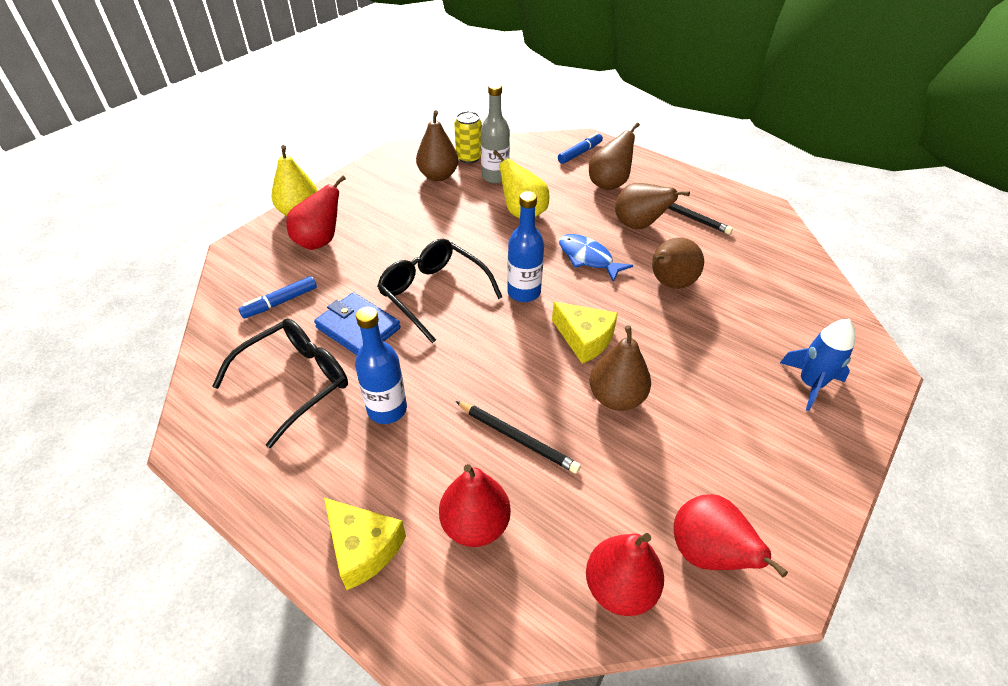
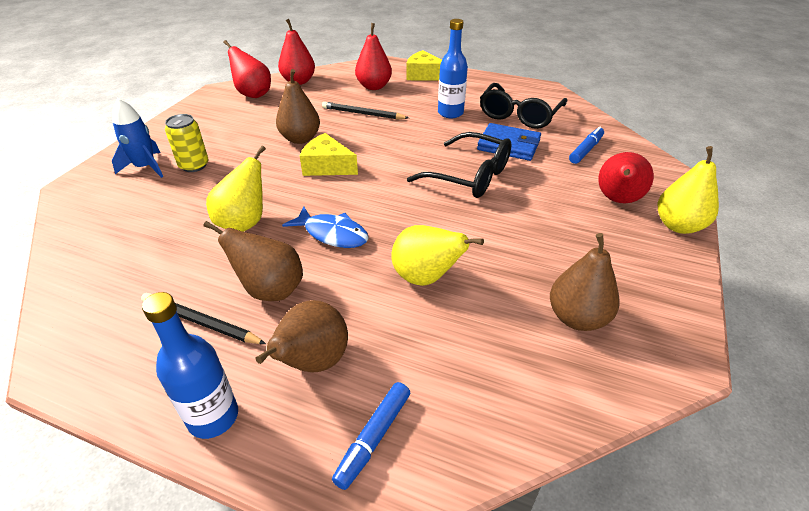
camera: 165 degrees right, 5 degrees down
(469, 157) = (562, 371): yellow can -> yellow can (194, 165)
(495, 177) = (495, 335): grey bottle -> none
(524, 292) = (389, 190): blue bottle -> blue bottle (213, 417)
(669, 283) = (244, 223): brown pear -> yellow pear

